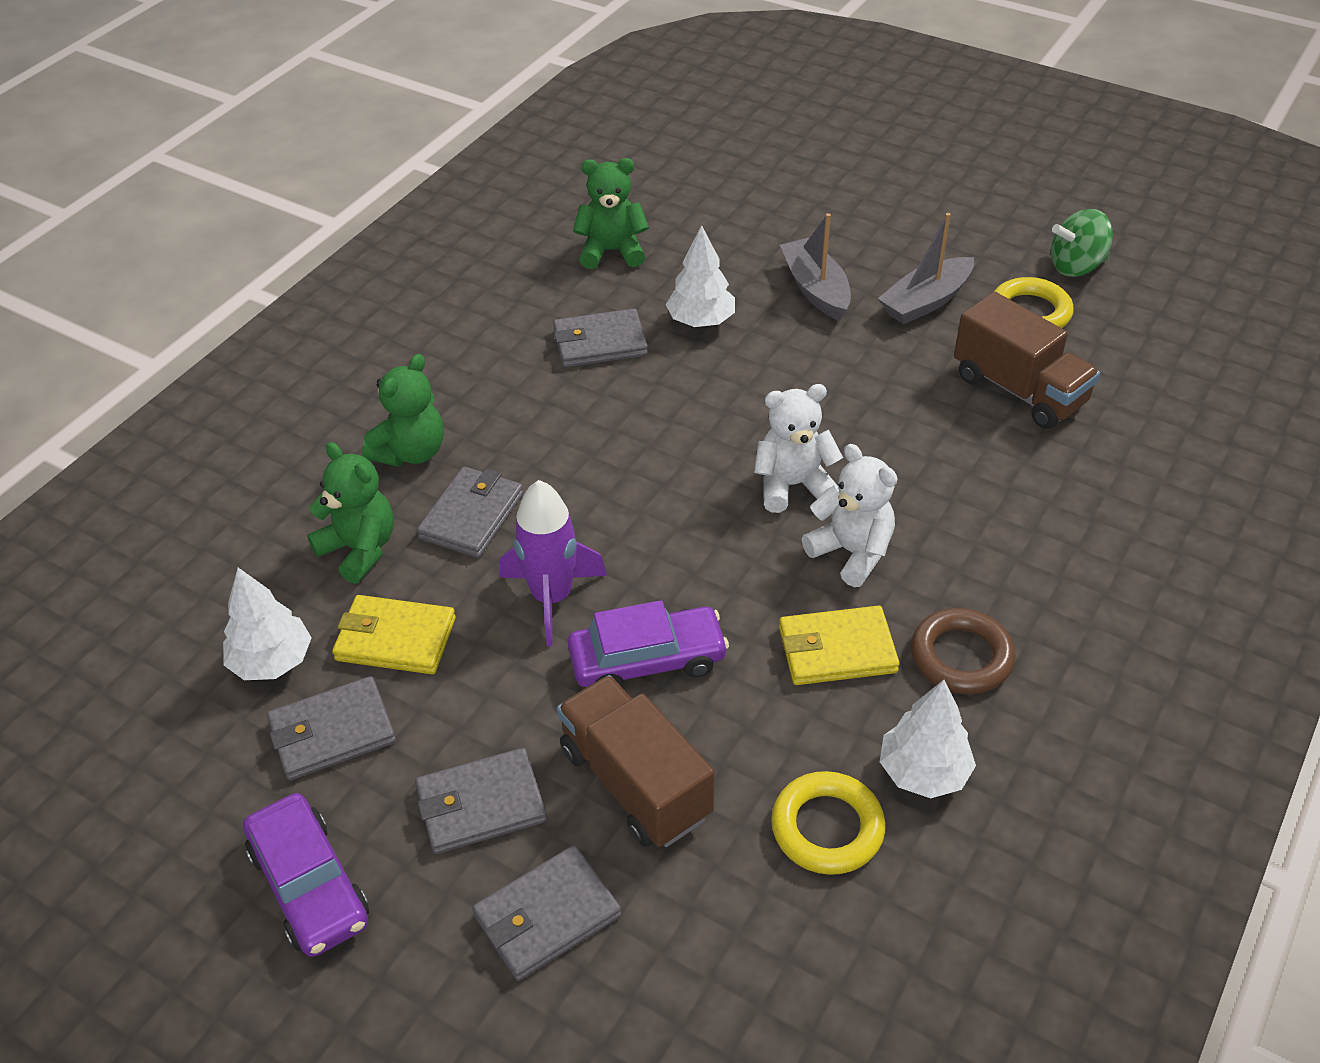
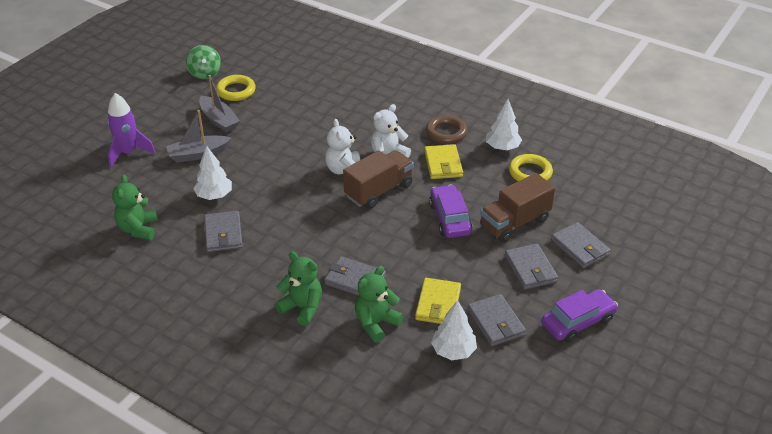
camera: 90 degrees left, 5 degrees down
(552, 598) = (412, 249): purple rocket -> purple rocket (128, 153)
(1019, 390) = (290, 100): brown truck -> brown truck (379, 191)

